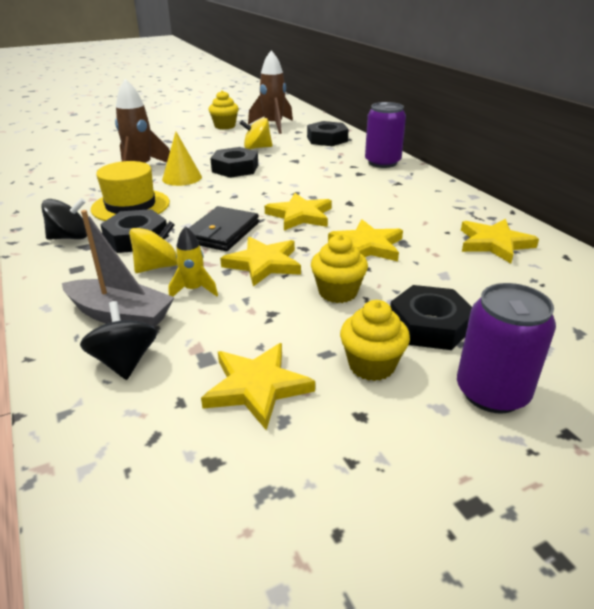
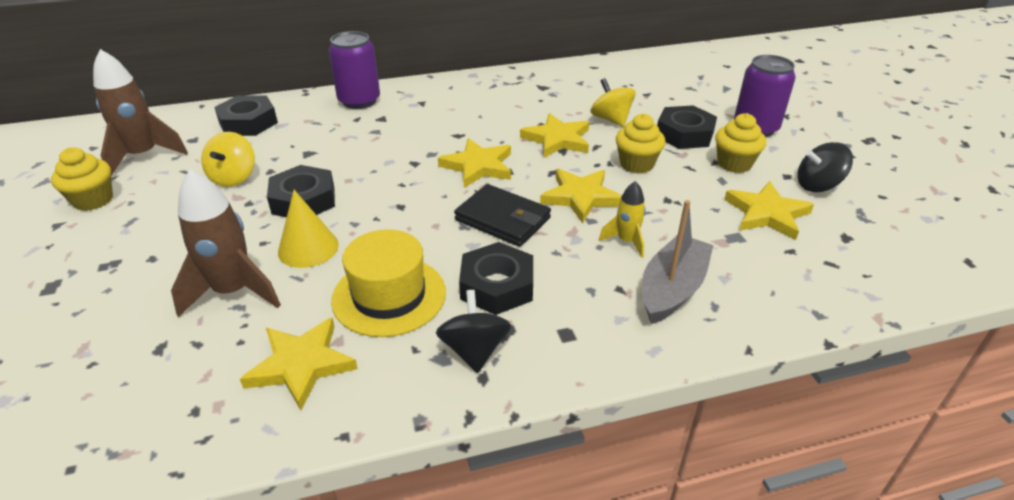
camera: 80 degrees left, 5 degrees up
(125, 362) = (745, 282): black spinning top -> black spinning top (817, 185)
(157, 266) = (574, 266): yellow spinning top -> yellow spinning top (611, 119)
(494, 243) = (567, 86): yellow star -> yellow star (301, 365)

